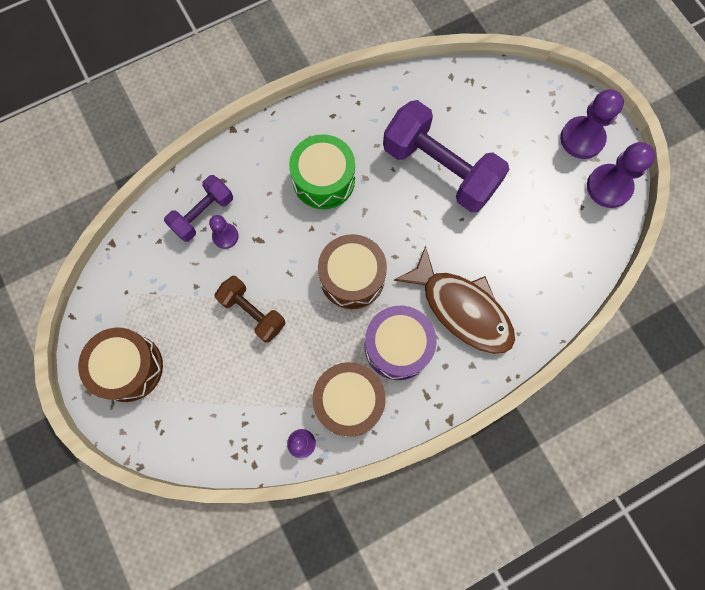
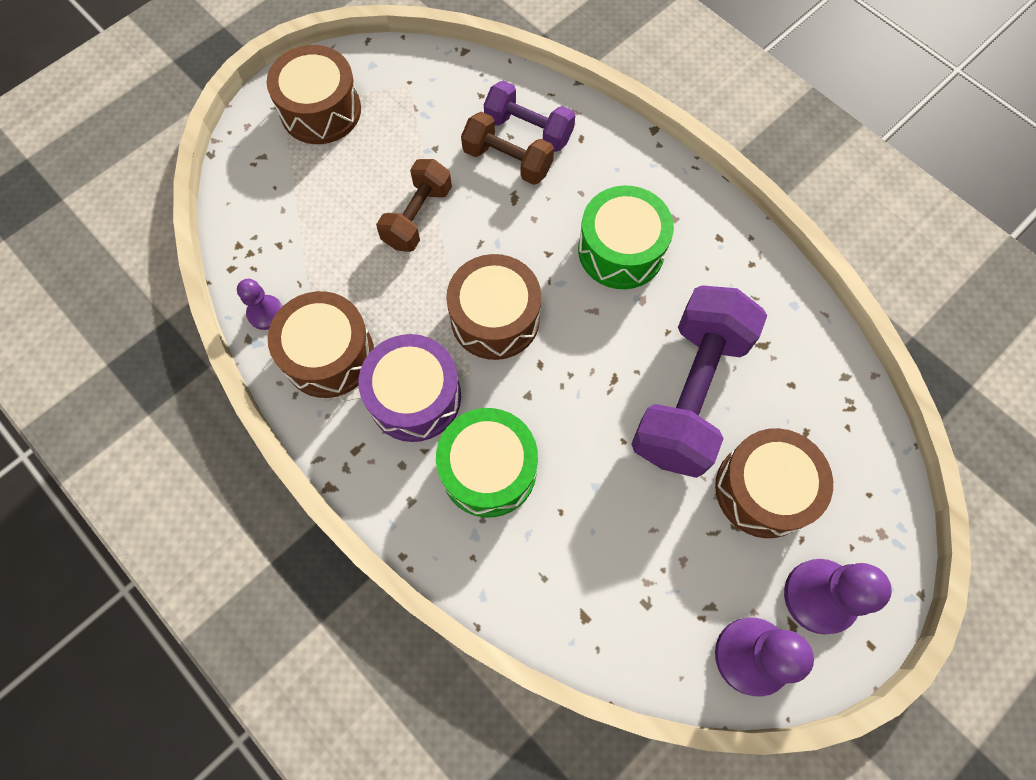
camera: 75 degrees right, 5 degrees down
(225, 236) = (507, 161): purple pawn -> brown dumbbell
(462, 309) = (488, 469): brown fish -> green drum
(512, 147) = (763, 489): none -> brown drum

